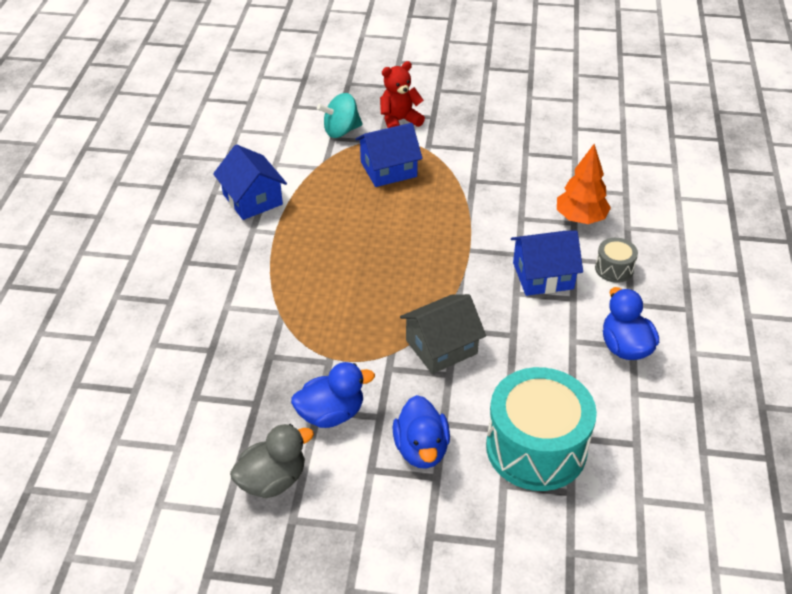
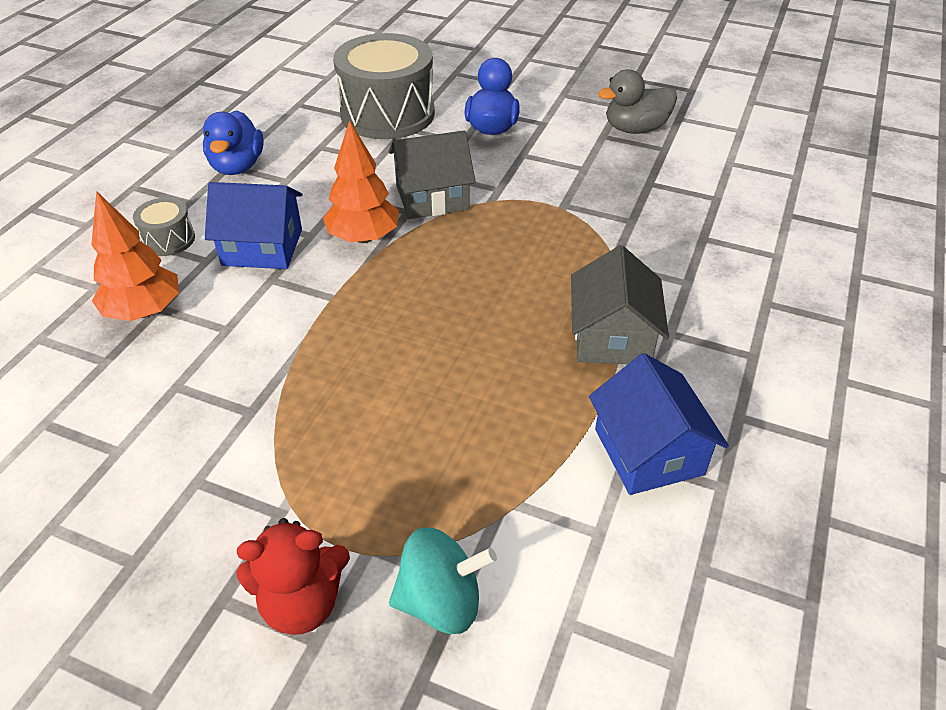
camera: 165 degrees left, 0 degrees up
(277, 257) = (612, 337): none -> grey house
(331, 414) = (571, 163): blue duck -> none
(388, 169) = (383, 468): blue house -> none
(475, 298) = (363, 237): none -> orange tree
(536, 448) = (387, 114): turquoise drum -> grey drum

